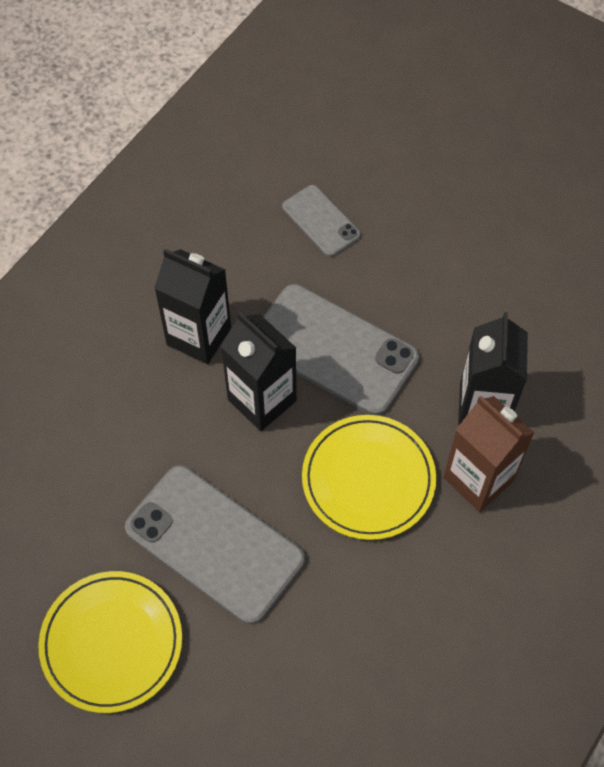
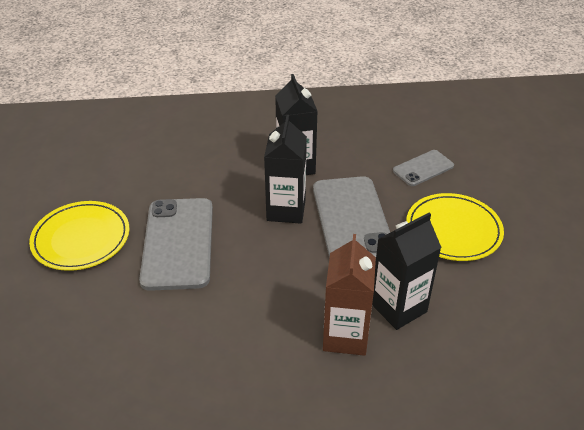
camera: 50 degrees right, 20 degrees down
(321, 221) = (423, 168): grey phone -> grey phone turned 45 degrees clockwise
(368, 479) = (287, 283): yellow plate -> yellow plate (453, 230)

